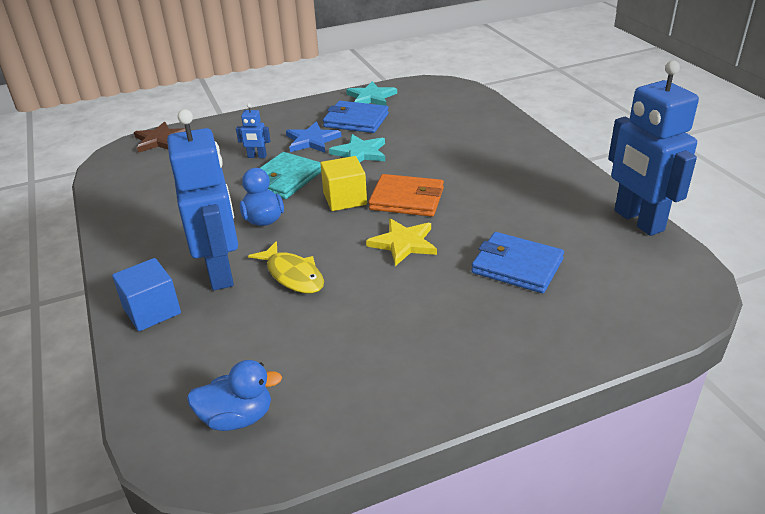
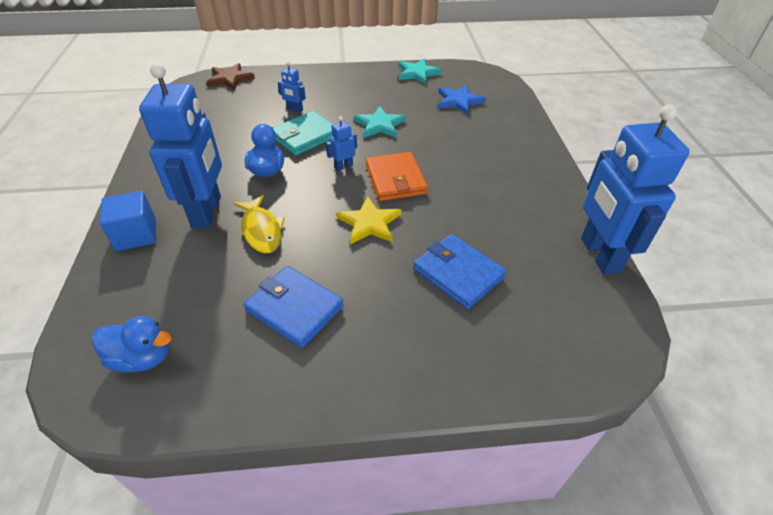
camera: 15 degrees right, 10 degrees up
(312, 140) = (346, 104): blue star -> blue star (459, 101)
(345, 199) = (343, 167): yellow cube -> blue robot
(356, 120) = (393, 93): blue wallet -> blue wallet (294, 308)
(407, 199) = (395, 179): orange wallet -> orange wallet turned 45 degrees clockwise

